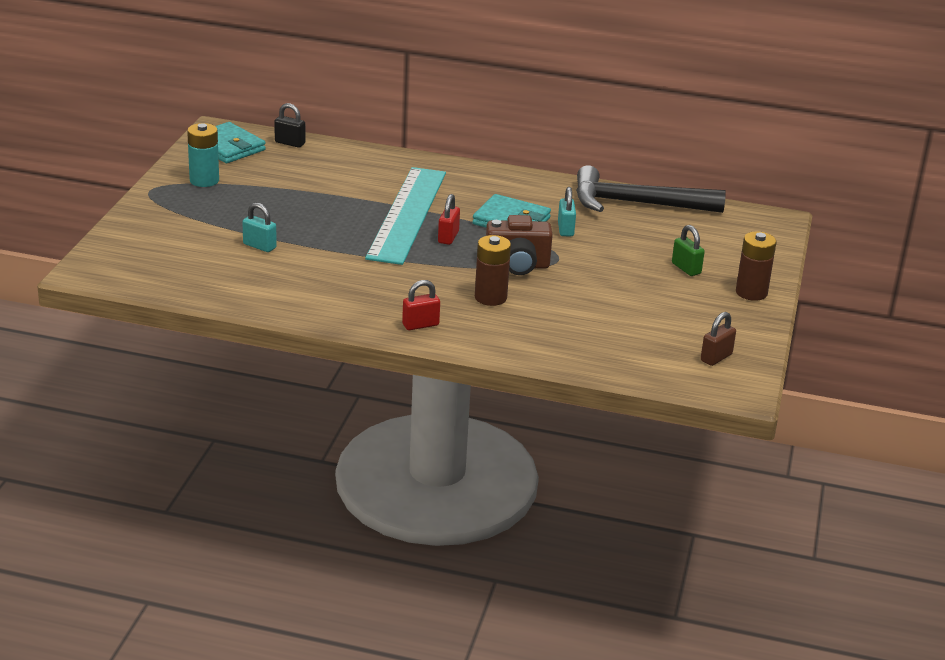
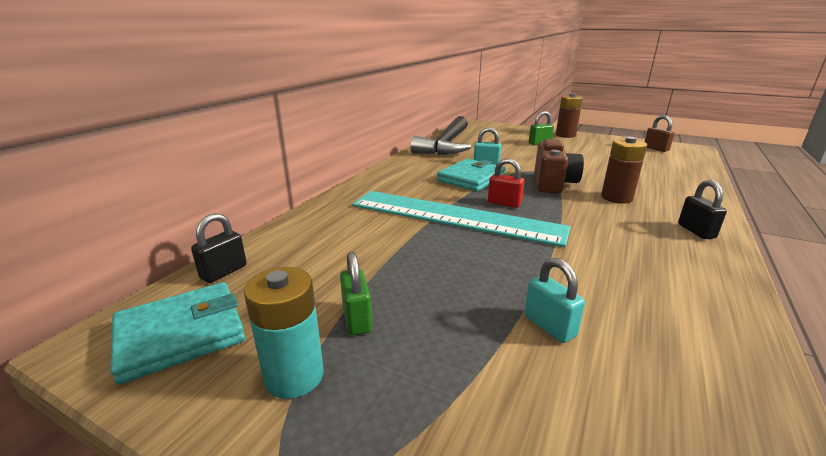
camera: 75 degrees left, 5 degrees down
(252, 190) = (357, 319): none -> green padlock
(259, 246) = (549, 326): turquoise padlock -> turquoise padlock turned 75 degrees counterclockwise
(420, 325) = (696, 231): red padlock -> black padlock

